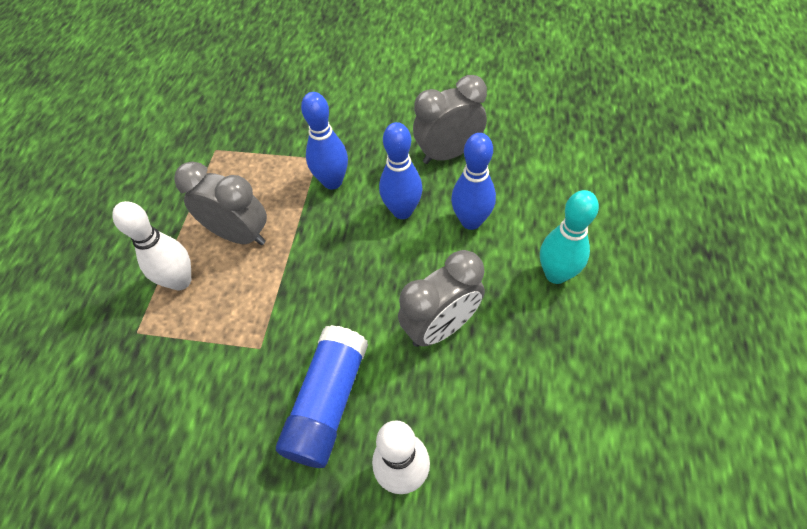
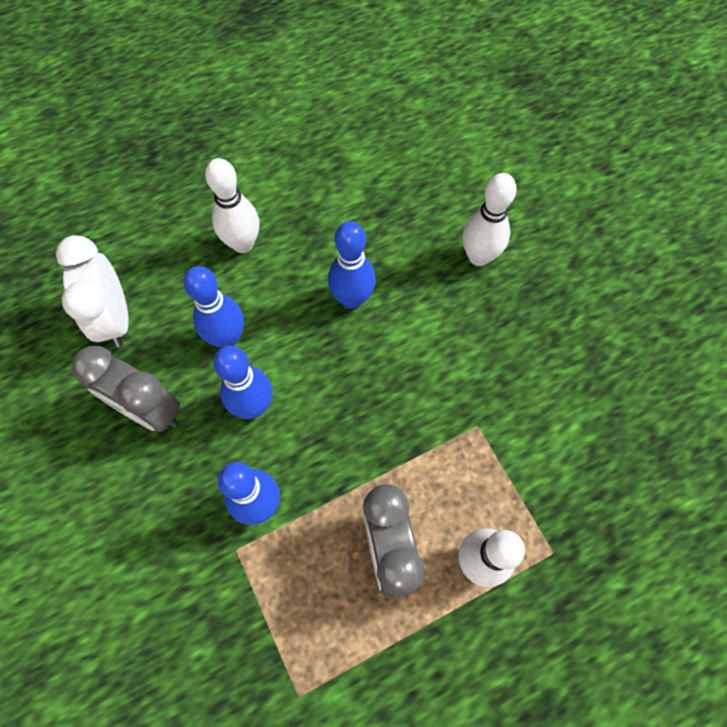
camera: 130 degrees left, 10 degrees up
(328, 402) = (475, 338): blue glue stick -> none
(441, 326) = (352, 299): grey clock -> blue bowling pin
(538, 163) = (115, 318): none -> white clock
(556, 274) = (243, 244): turquoise bowling pin -> white bowling pin

